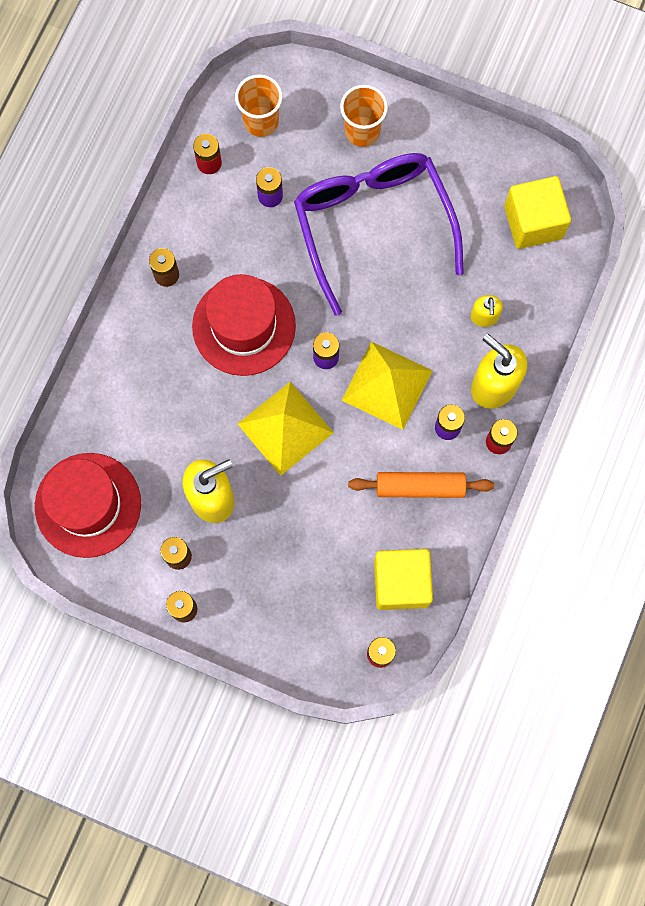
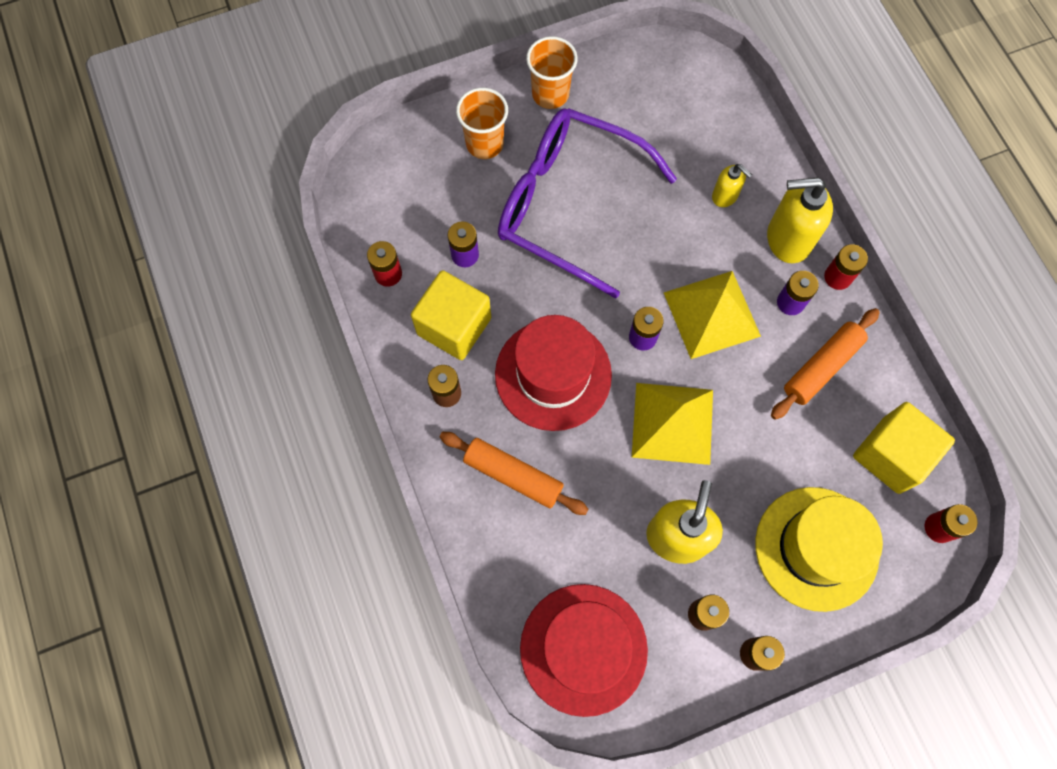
camera: 45 degrees left, 5 degrees down
(154, 364) = (513, 475): none -> orange rolling pin
(261, 121) = (396, 205): orange cup -> orange cup (550, 94)
(289, 589) = (816, 548): none -> yellow hat
(533, 222) = (683, 97): yellow cube -> yellow cube (454, 326)

